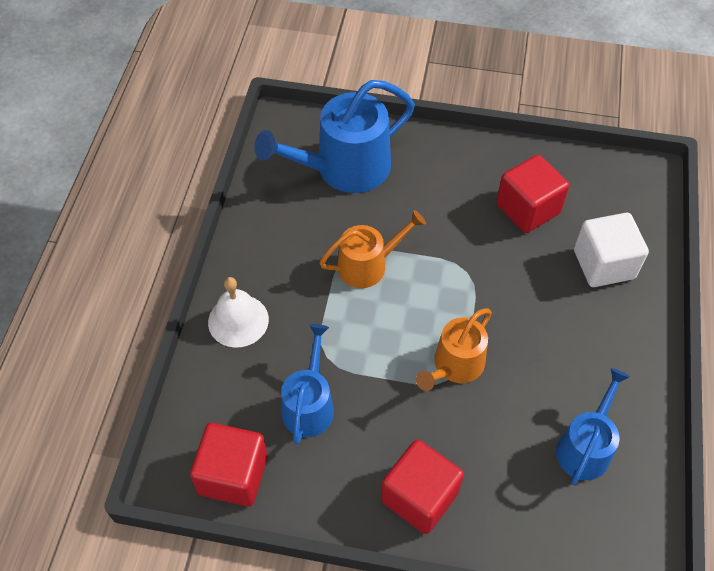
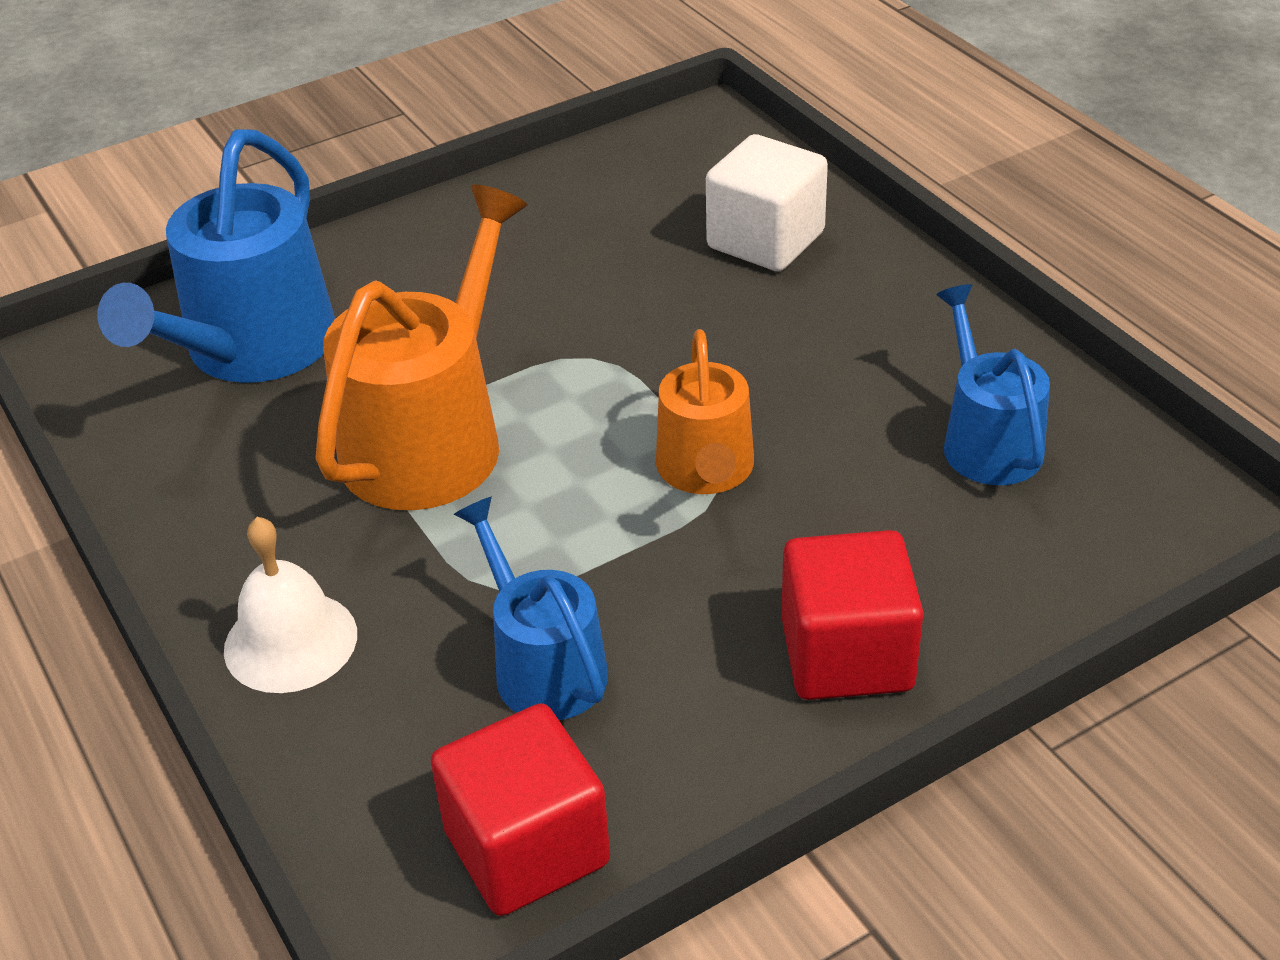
camera: 40 degrees left, 15 degrees down
(367, 265) = (431, 439): orange watering can -> orange watering can, size x1.65
(527, 209) = (591, 241): red cube -> none

